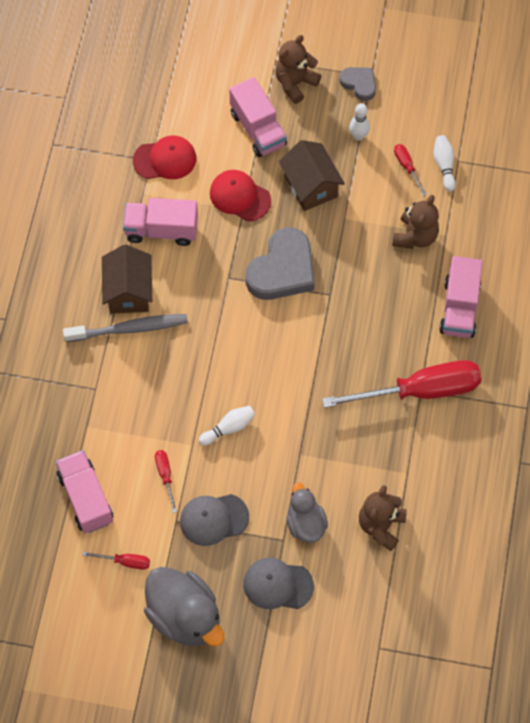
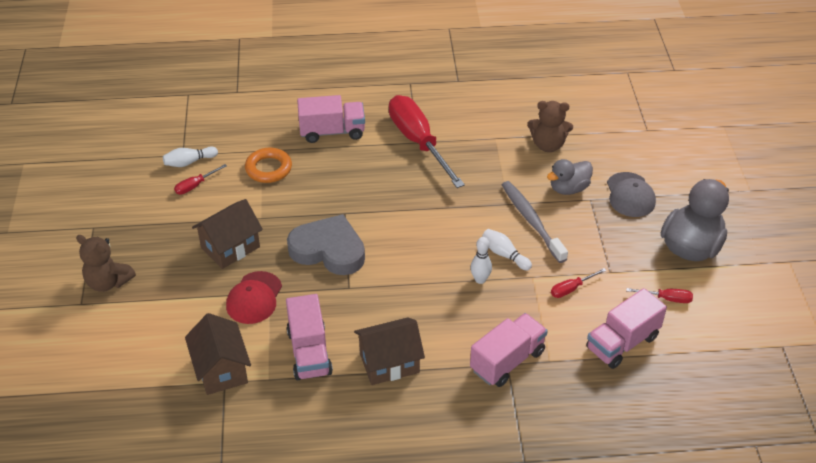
camera: 105 degrees left, 20 degrees down
(125, 561) = (666, 298): red screwdriver -> red screwdriver turned 105 degrees clockwise
(129, 329) = (431, 352): grey toothbrush -> grey toothbrush (531, 221)
(165, 159) = (221, 369): red cap -> brown house
(213, 519) = (595, 247): grey cap -> none
(258, 129) = (170, 300): pink truck -> pink truck (507, 361)
(358, 136) = (166, 224): white bowling pin -> white bowling pin (480, 279)
(359, 84) = (104, 234): grey heart -> none
(415, 236) = (268, 169): brown teddy bear -> orange ring

